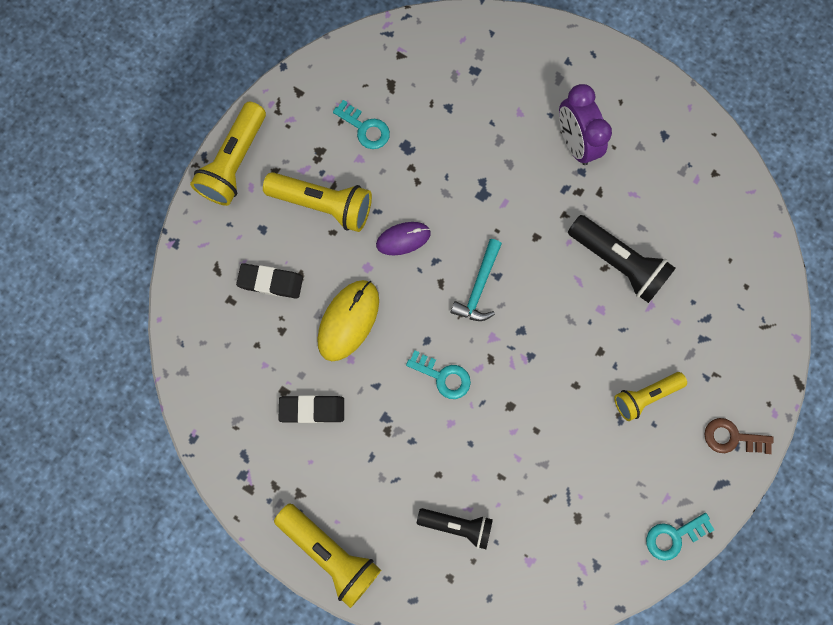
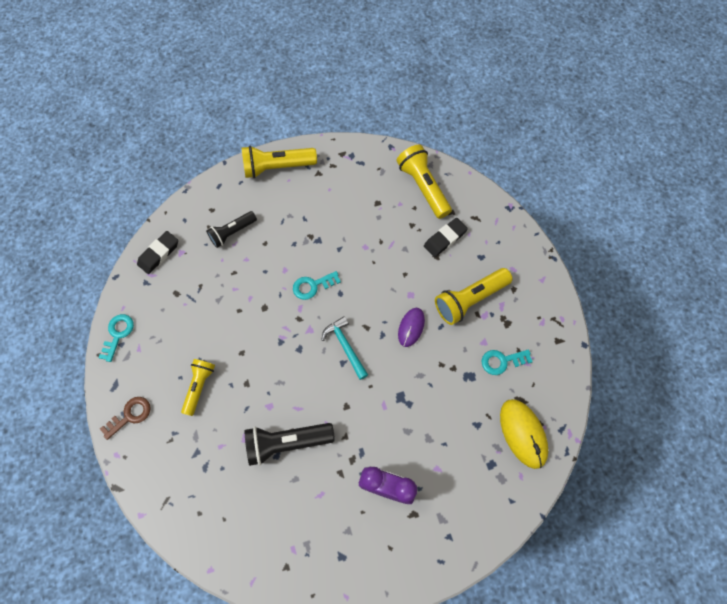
camera: 130 degrees right, 10 degrees down
(235, 163) = (536, 271): yellow flashlight -> yellow flashlight (423, 187)
(312, 409) = (355, 209): black eraser -> black eraser (159, 254)
(348, 320) = (388, 261): yellow mouse -> yellow mouse (523, 433)

